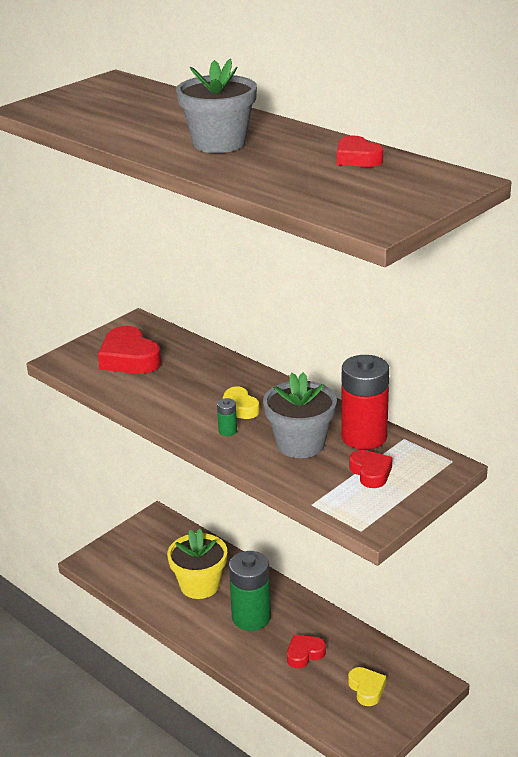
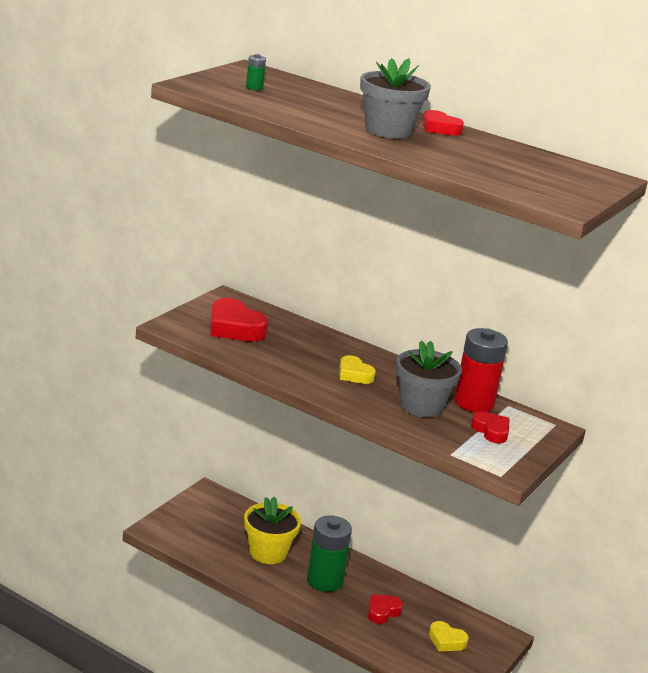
camera: 15 degrees left, 5 degrees down
(227, 431) = (352, 393): green battery -> green battery (254, 88)
(357, 158) = (514, 153): red heart -> red heart (440, 128)
(366, 689) = (446, 641): yellow heart -> yellow heart turned 150 degrees clockwise

